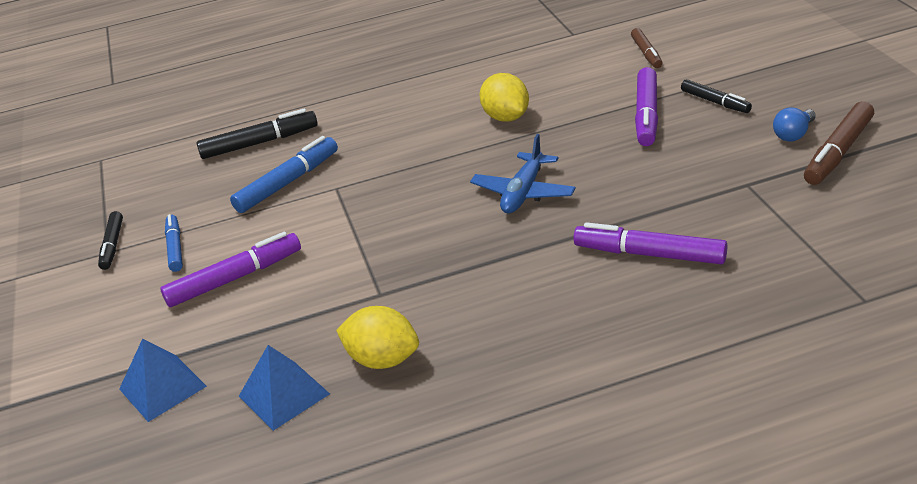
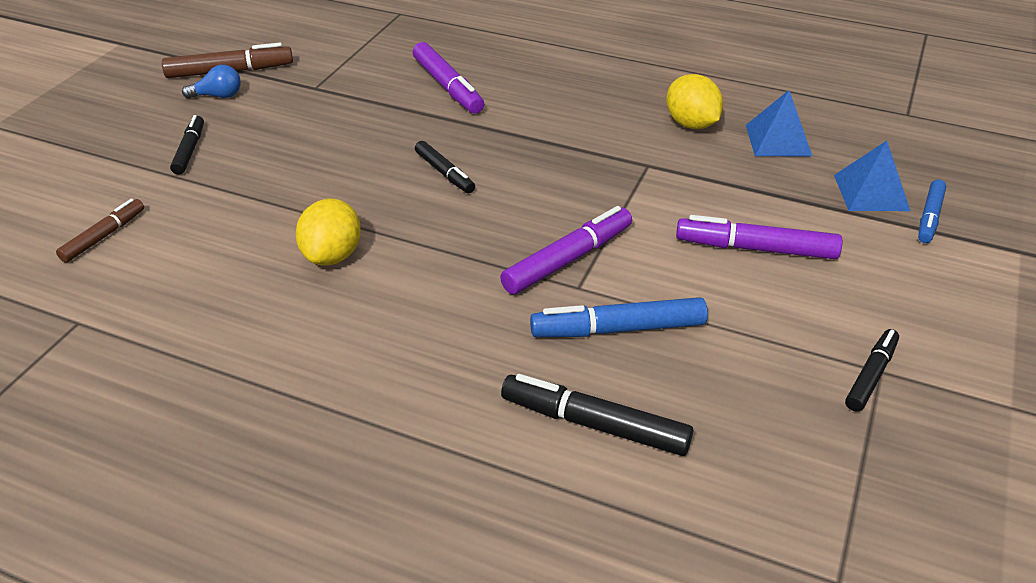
camera: 145 degrees left, 5 degrees up
(175, 248) = (797, 322): blue marker -> blue marker (929, 217)
(523, 193) = (444, 173): blue plane -> black marker
(647, 115) = (247, 174): purple marker -> purple marker (568, 260)

